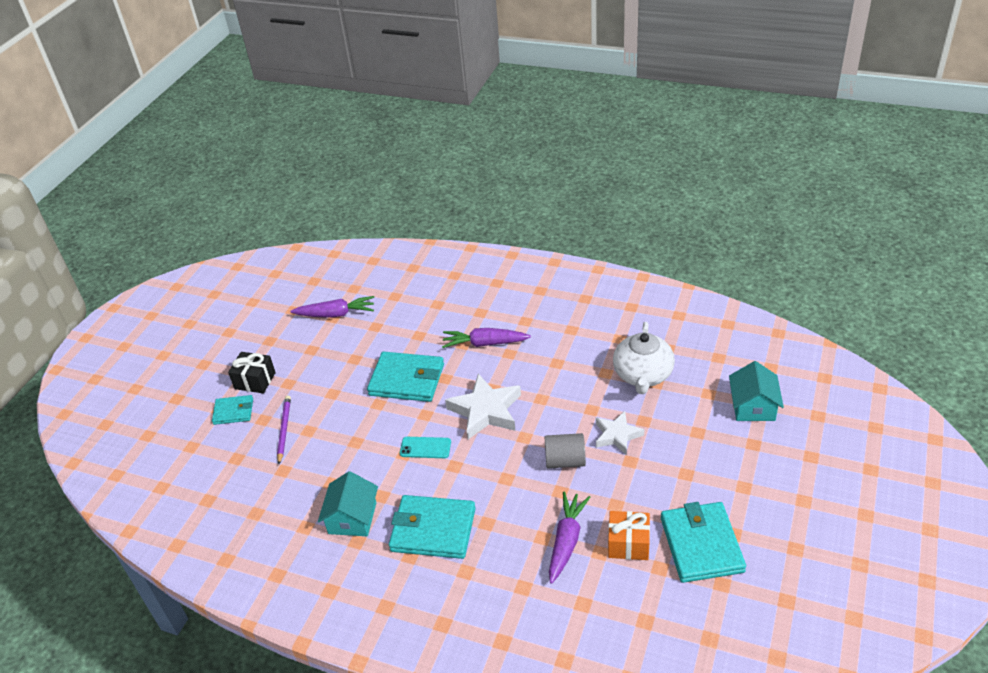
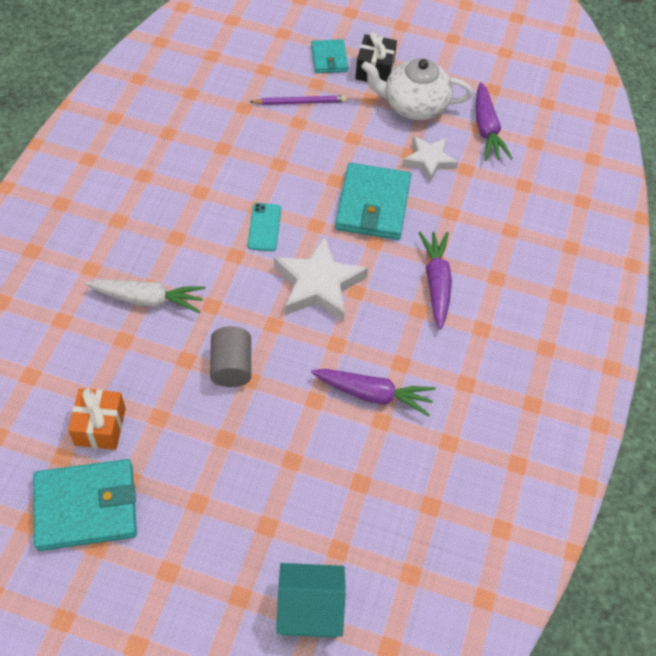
camera: 80 degrees right, 15 degrees up
(352, 518) = (173, 169): turquoise house -> none
(433, 530) = (148, 239): turquoise wallet -> none
(500, 523) = (148, 300): none -> white carrot
(566, 541) = (114, 363): purple carrot -> purple carrot (373, 394)
(617, 435) = (268, 427): white star -> white star (429, 160)
(642, 375) = (375, 467): white teapot -> white teapot (414, 105)

